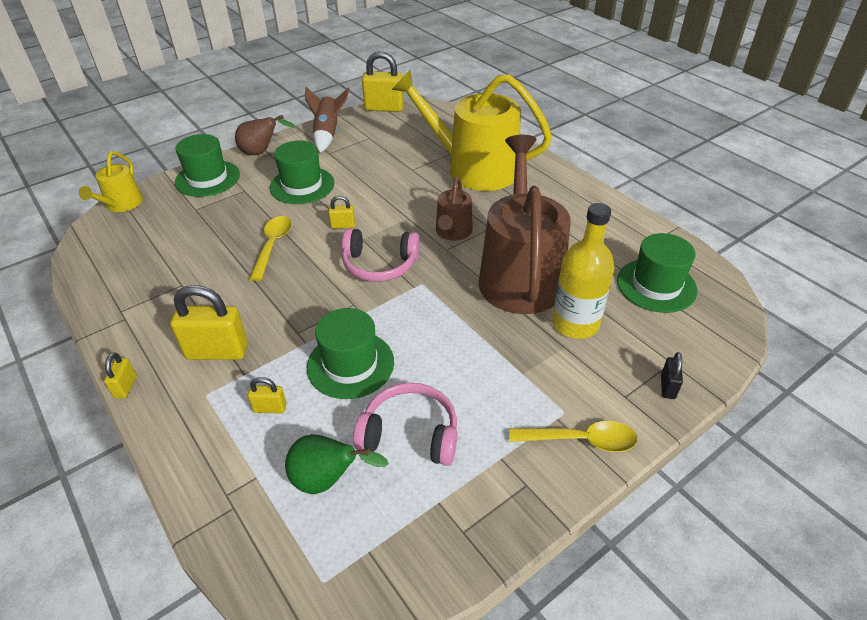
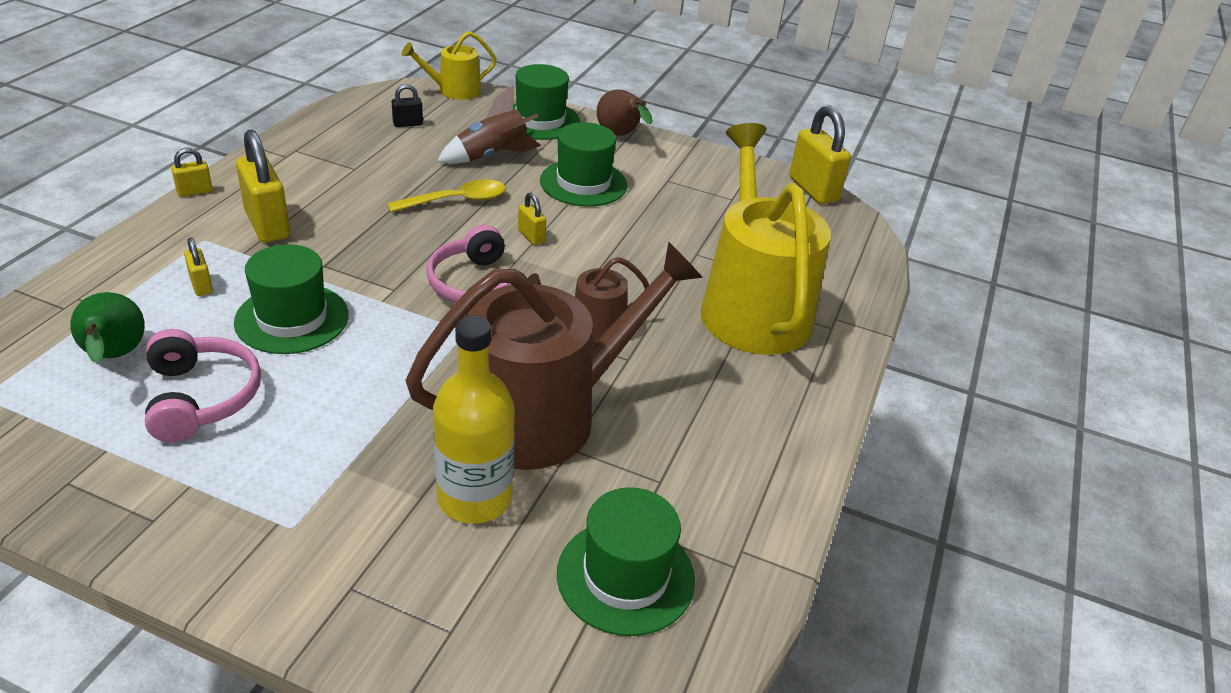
camera: 55 degrees right, 5 degrees down
(328, 134) = (705, 166): brown rocket -> brown rocket (492, 156)
(580, 440) = (246, 556): yellow spoon -> none
(667, 387) = (392, 636): black padlock -> black padlock (408, 124)

